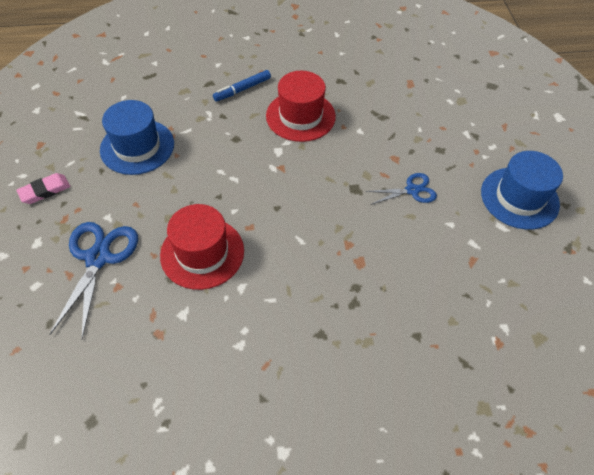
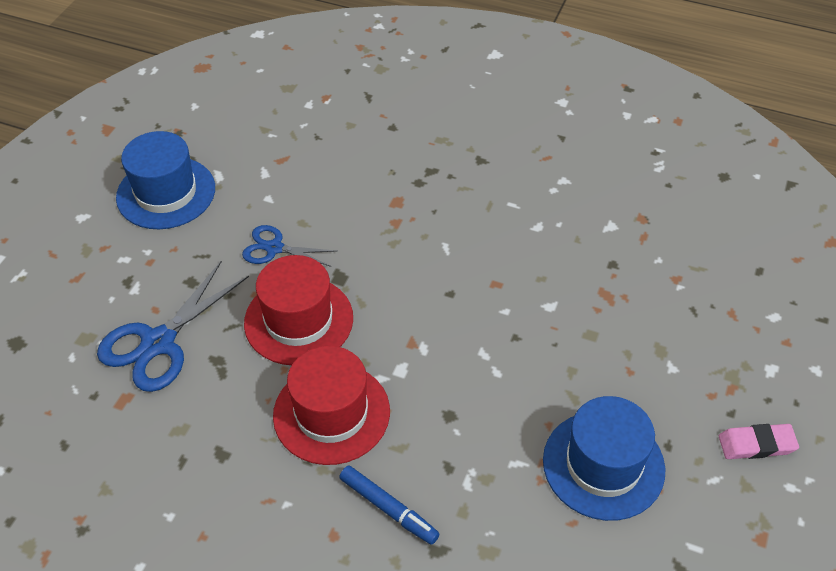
camera: 150 degrees left, 5 degrees down
(98, 258) = (693, 319): blue scissors -> blue scissors (159, 342)
(202, 253) = (566, 277): red hat -> red hat (298, 320)
(242, 89) = (389, 508): blue marker -> blue marker turned 45 degrees clockwise

